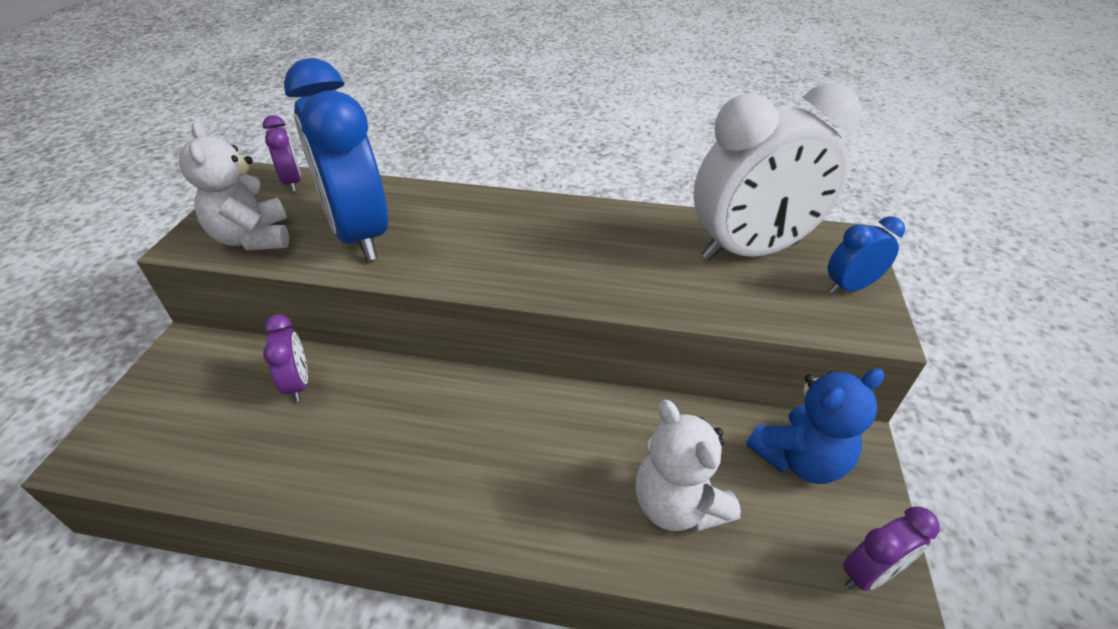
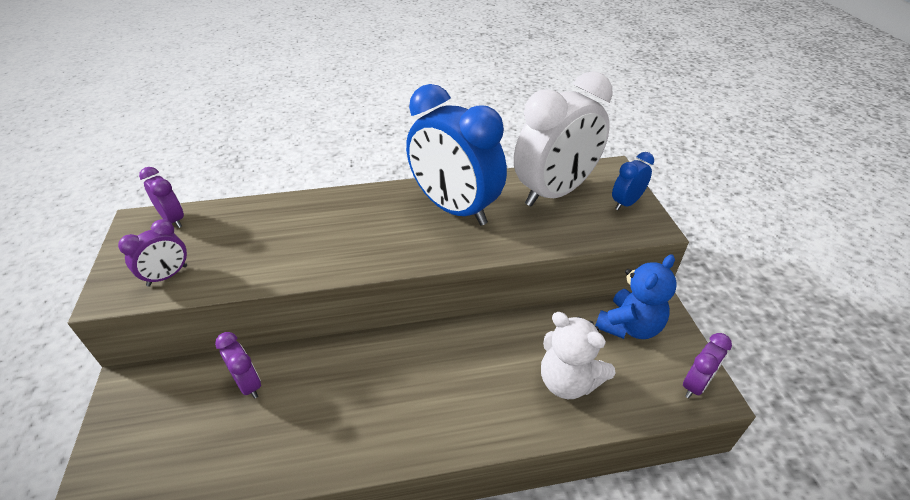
camera: 20 degrees left, 0 degrees up
(253, 238) = (167, 276): white teddy bear -> purple clock
(359, 235) = (259, 250): blue clock -> blue clock (454, 209)

